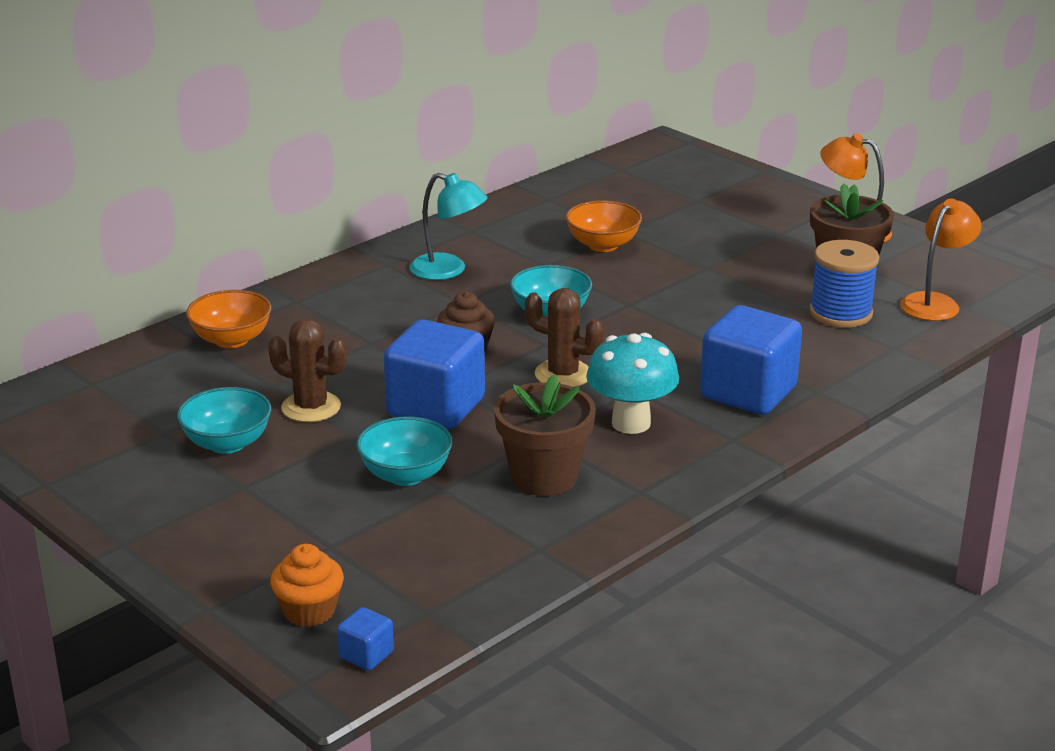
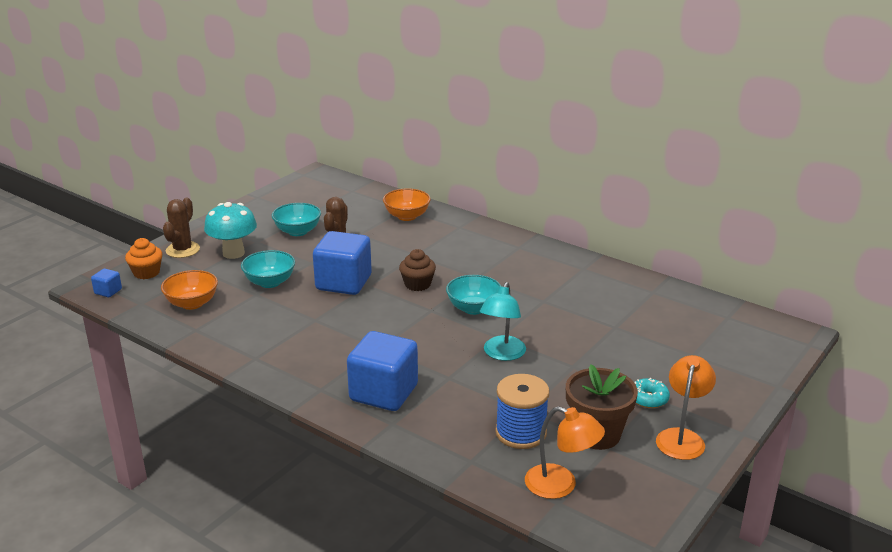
camera: 80 degrees right, 0 degrees up
(448, 270) = (519, 267): turquoise lamp -> turquoise lamp (502, 354)
(544, 477) = (269, 324): brown flower pot -> none
(563, 374) = (392, 320): brown cactus -> brown cactus (182, 250)
(603, 245) = (587, 319): orange bowl -> orange bowl (192, 303)
(631, 423) = (335, 349): turquoise mushroom -> turquoise mushroom (233, 253)
(780, 236) = (648, 399): none -> turquoise donut

